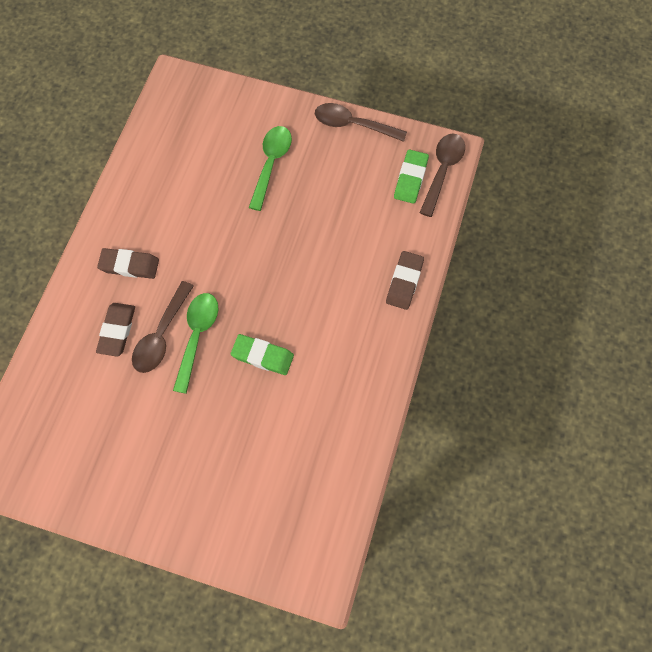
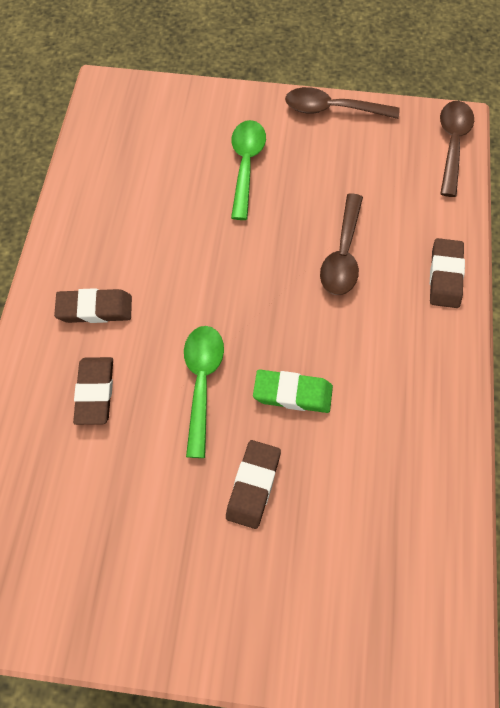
camera: 10 degrees left, 5 degrees down
(161, 335) = (154, 389): brown spoon -> brown spoon (343, 255)
(217, 420) = (253, 485): none -> brown eraser
(410, 179) = (417, 158): green eraser -> none

